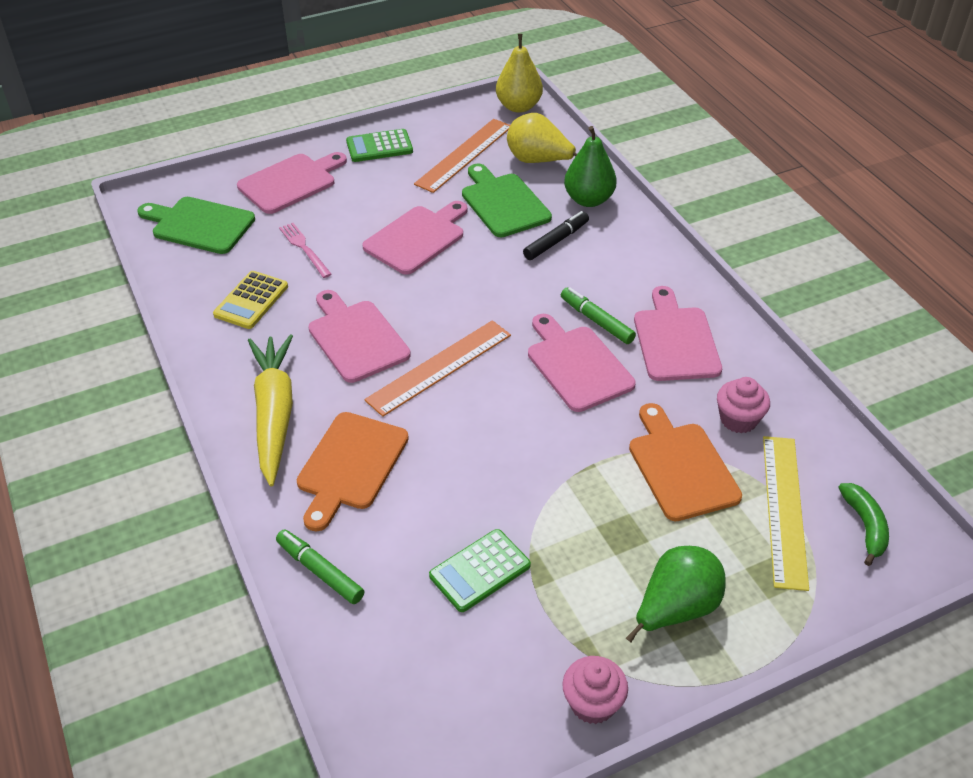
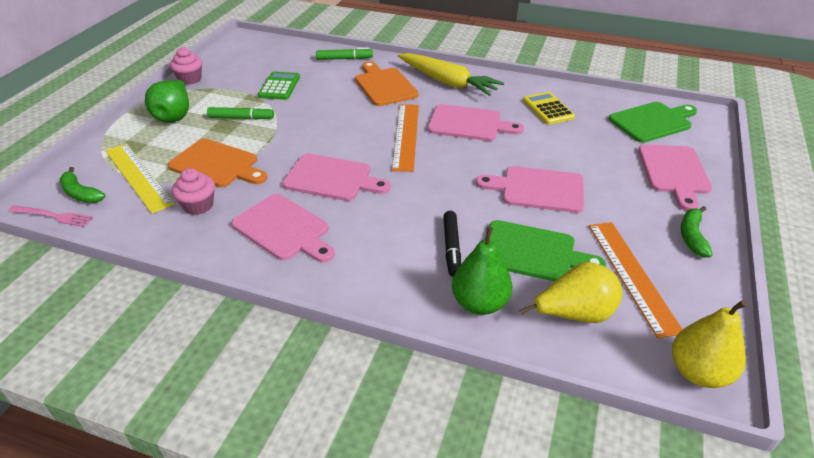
camera: 135 degrees right, 5 degrees down
(304, 248) = (580, 144): pink fork -> pink fork (53, 216)
(379, 147) = (692, 236): green calculator -> green banana
(417, 238) = (537, 189): pink cutting board -> pink cutting board turned 105 degrees clockwise
(596, 321) = (351, 210): green marker -> green marker (241, 118)

